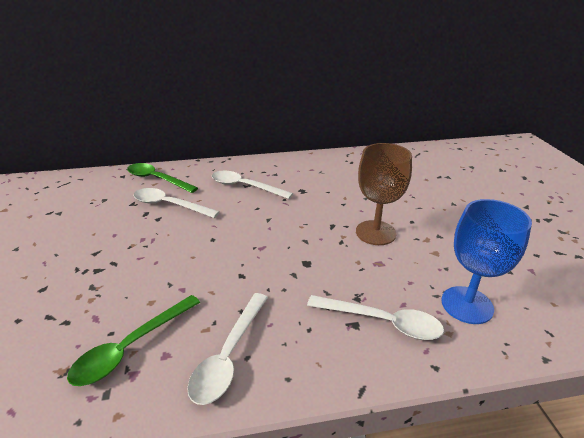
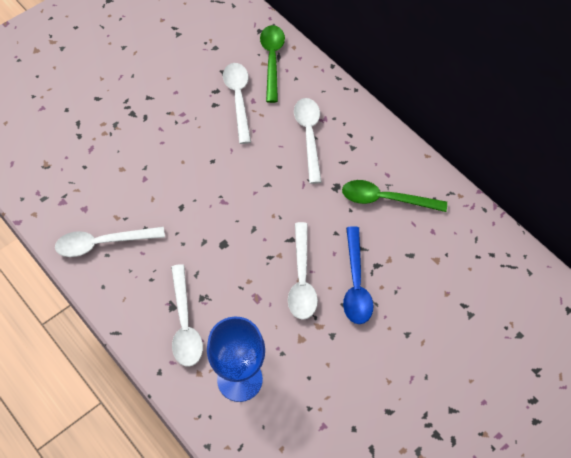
camera: 60 degrees right, 25 degrees up
(131, 347) = (80, 186): green spoon -> green spoon (386, 199)
(375, 233) = (302, 279): brown goblet -> white spoon
(396, 210) = (356, 284): none -> blue spoon

